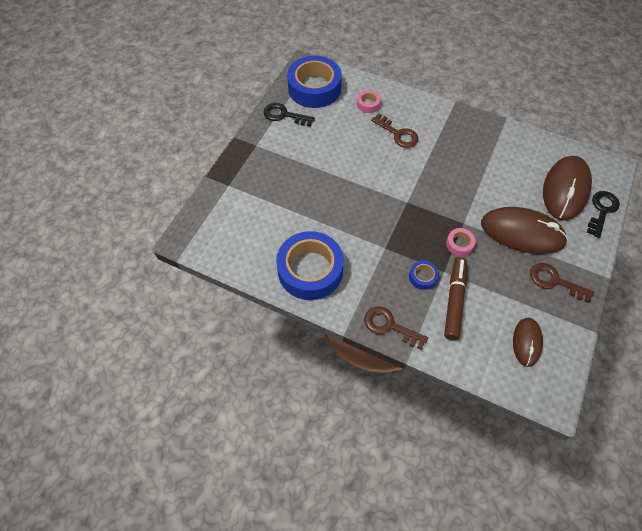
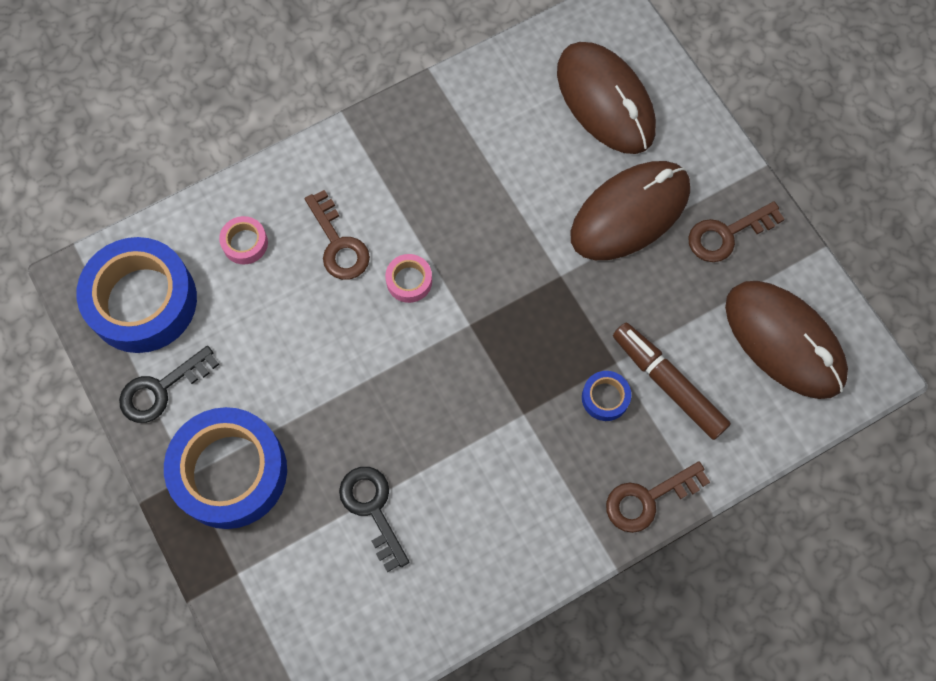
camera: 55 degrees left, 10 degrees up
(310, 270) = (486, 548): blue tape -> blue tape (230, 472)
(398, 134) = (338, 243): brown key -> brown key turned 75 degrees clockwise
(459, 244) = (589, 308): pink tape -> pink tape (409, 281)
(526, 342) = (784, 341): brown mouse -> brown mouse, size x1.80
(602, 210) = (669, 85): black key -> black key (372, 509)

